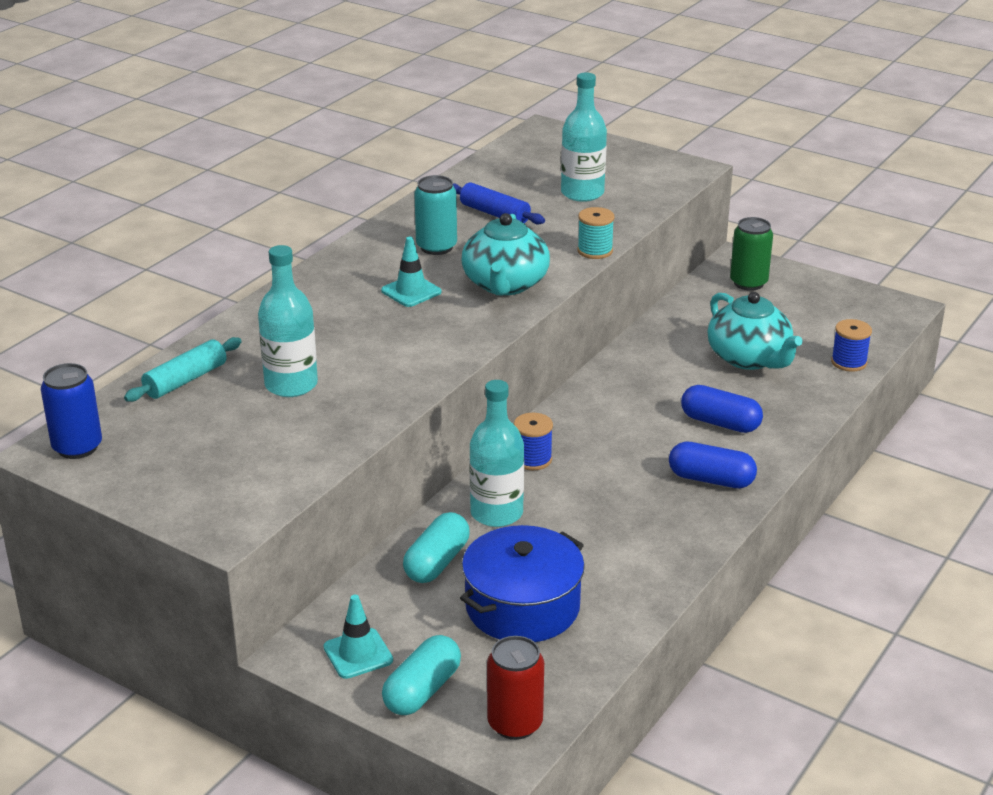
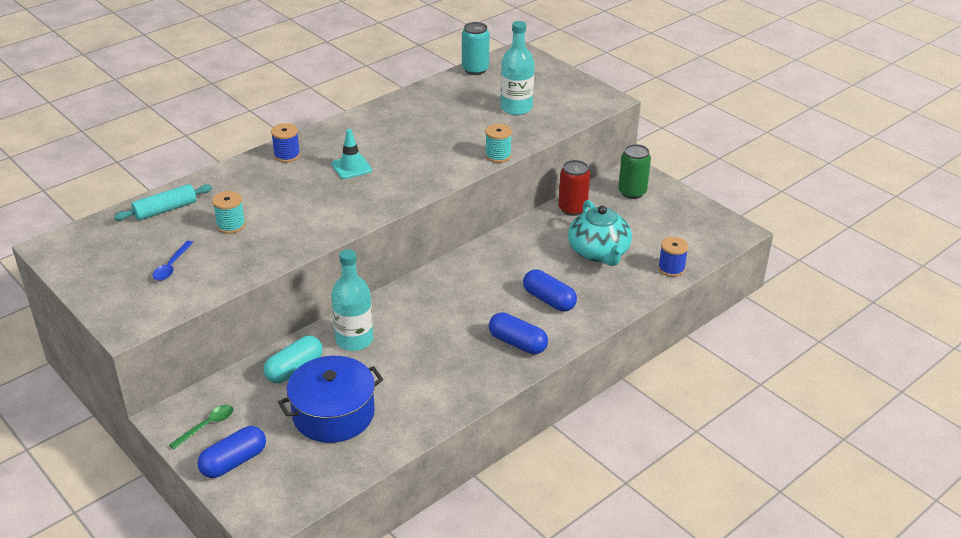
camera: 15 degrees right, 5 degrees up
(77, 447) = (70, 247): blue can -> none
(240, 447) = (171, 266): none -> blue spoon
(291, 385) = (231, 225): turquoise bottle -> turquoise spool
(358, 654) = (207, 426): turquoise traffic cone -> green spoon
(422, 690) = (234, 462): turquoise capsule -> blue capsule
(436, 247) = (389, 135): turquoise can -> turquoise can (475, 70)
(494, 214) = (444, 115): blue rolling pin -> none
(505, 284) = (419, 172): turquoise teapot -> none
(515, 723) = (281, 500): red can -> red can (572, 209)
(532, 459) = (401, 304): blue spool -> blue spool (287, 155)

